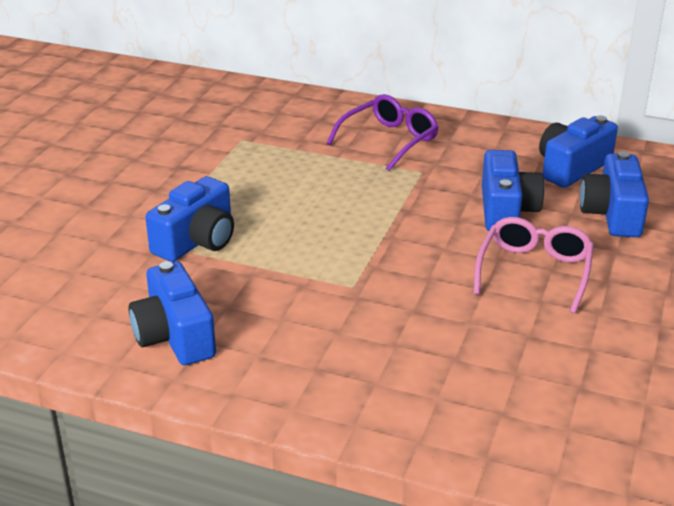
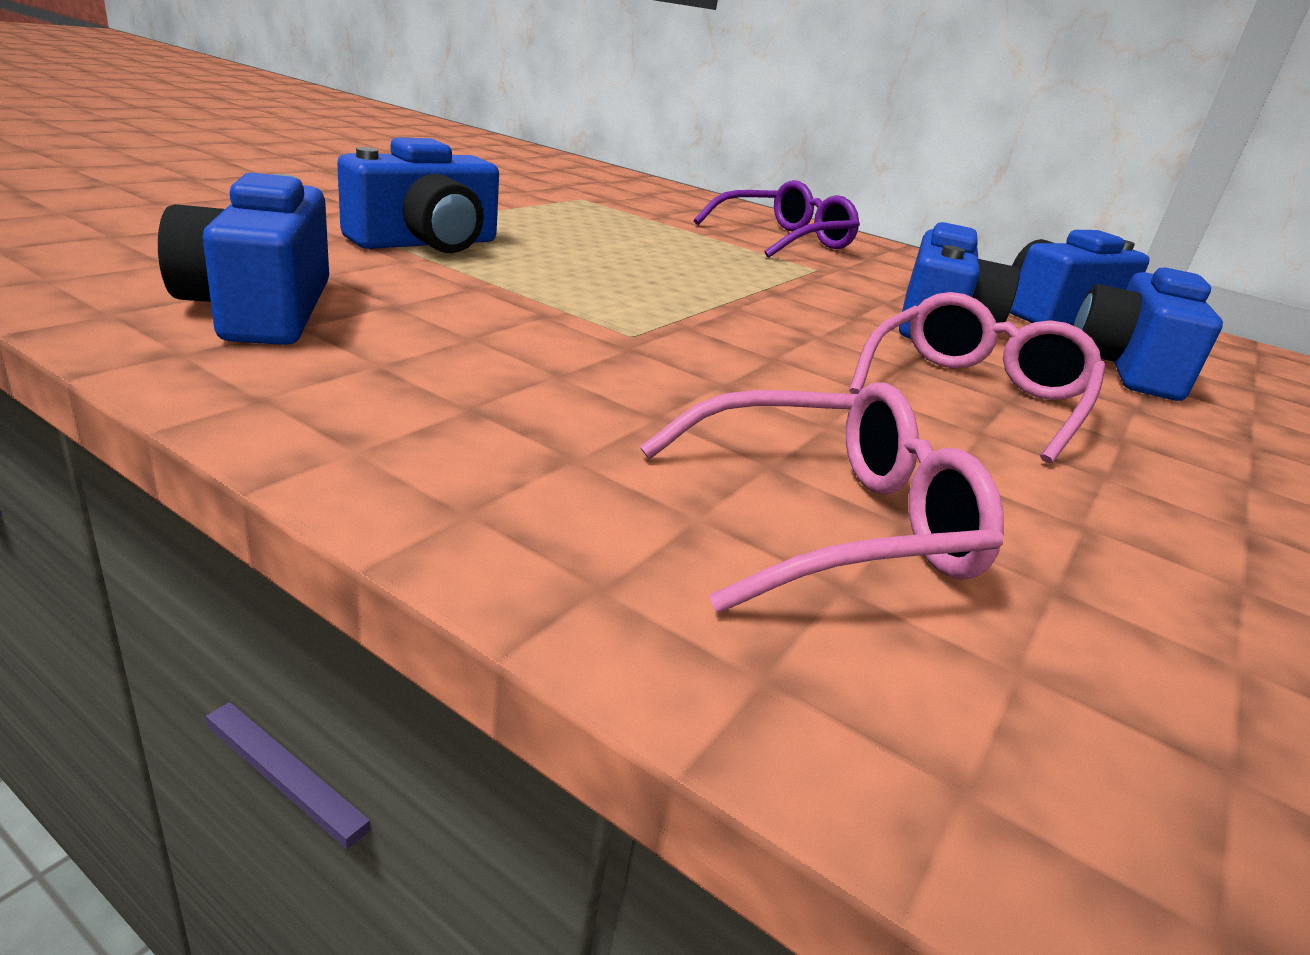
camera: 10 degrees right, 5 degrees down
(488, 383) = (829, 522): none -> pink glasses

